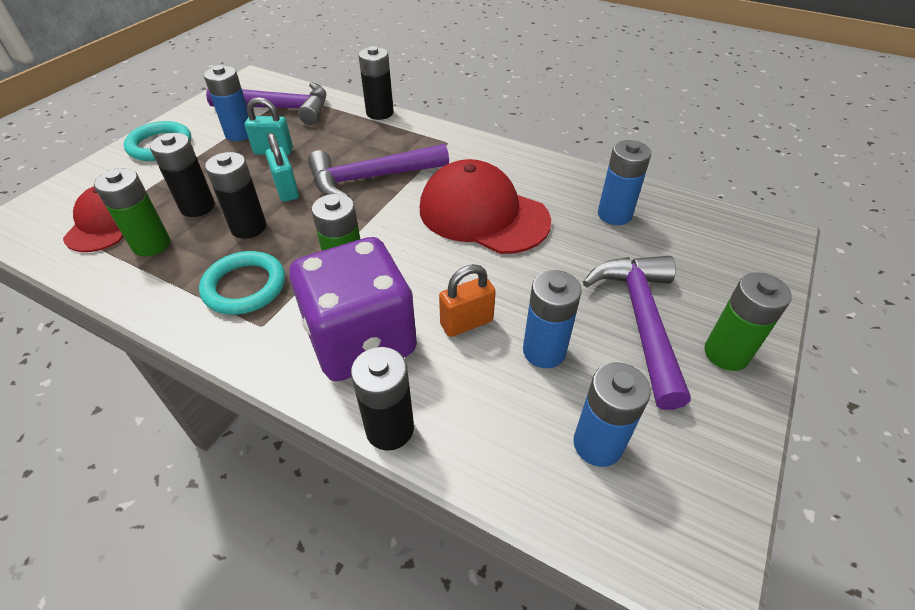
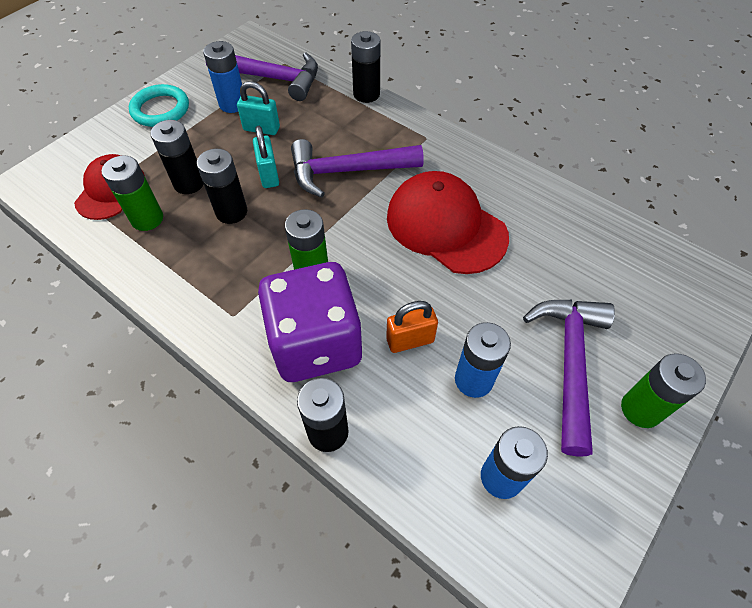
camera: 10 degrees right, 10 degrees up
(245, 286) = (222, 274): turquoise ring -> none
(614, 214) = (572, 243): blue battery -> none

